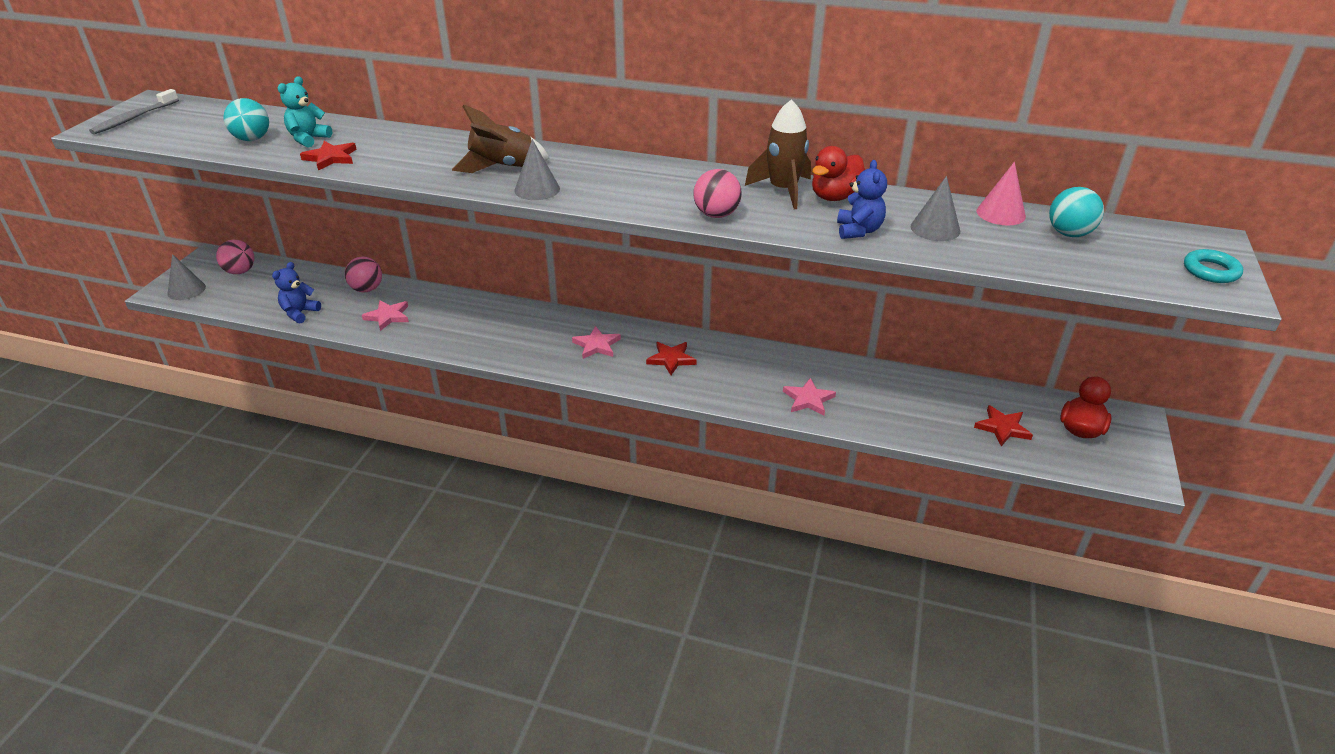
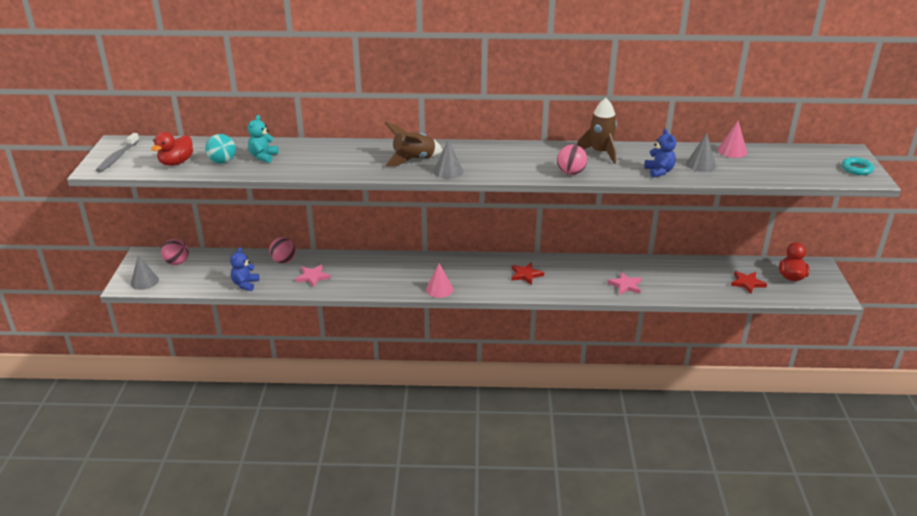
camera: 15 degrees left, 5 degrees down
(331, 158) = (291, 168): red star -> none
(540, 361) = (439, 289): none -> pink cone
(597, 345) = (471, 273): pink star -> none
(835, 197) = (633, 153): red duck -> red duck (176, 163)
(1069, 234) = (775, 158): turquoise ball -> none

